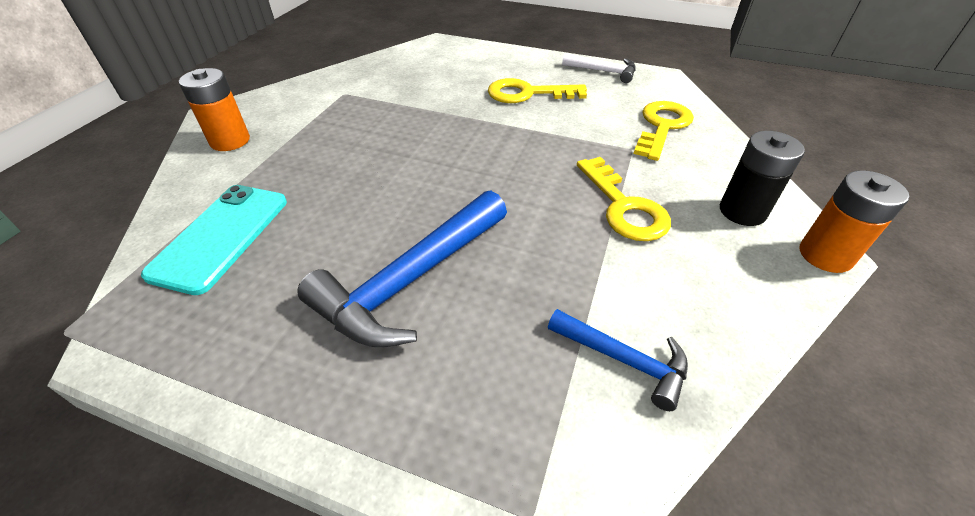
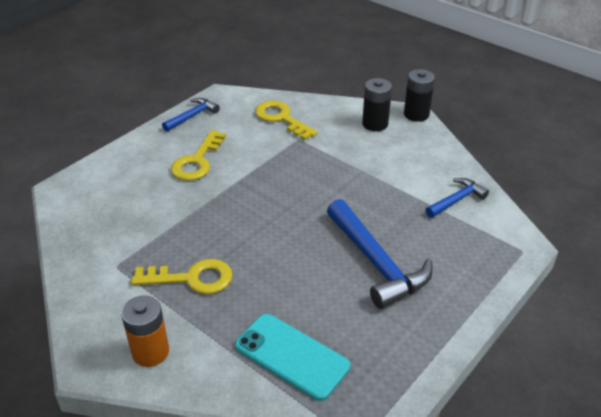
camera: 70 degrees left, 5 degrees down
(603, 71) = (192, 116): white hammer -> blue hammer
(624, 207) = (351, 162): yellow key -> yellow key (192, 278)
(825, 255) = (416, 114): orange battery -> black battery

